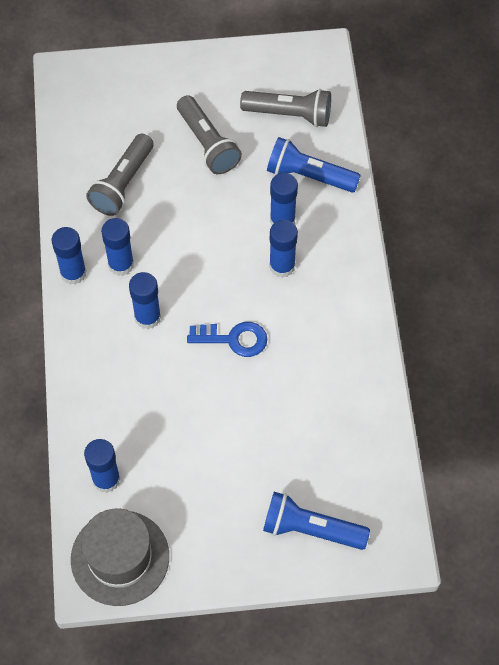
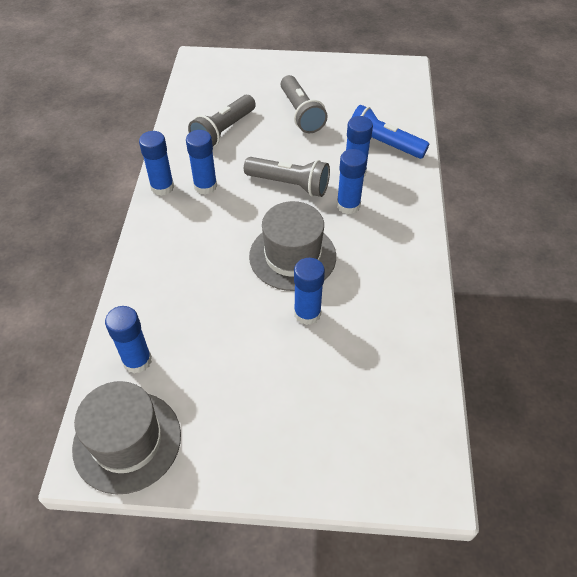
camera: 10 degrees right, 10 degrees down
(147, 317) = (217, 228): blue glue stick -> blue glue stick (307, 313)
(234, 339) = (292, 256): blue key -> grey hat
(290, 114) = (373, 102): grey flashlight -> grey flashlight (289, 184)
(310, 529) = (337, 445): blue flashlight -> none

